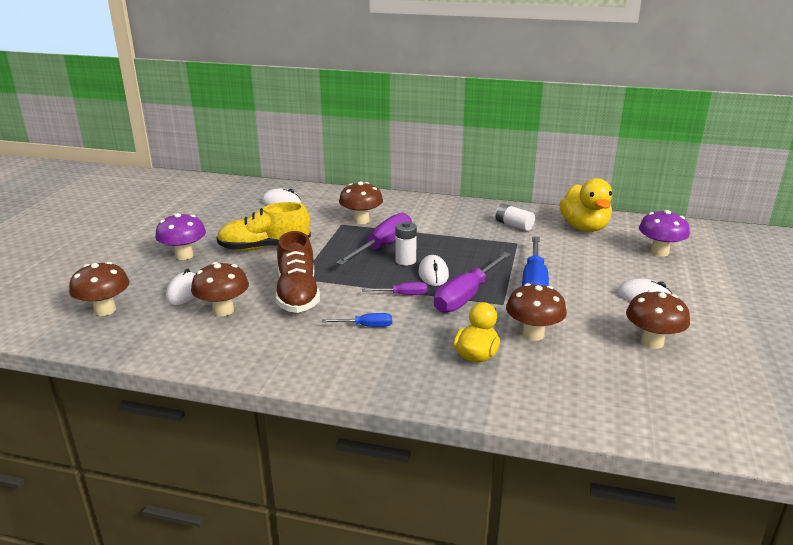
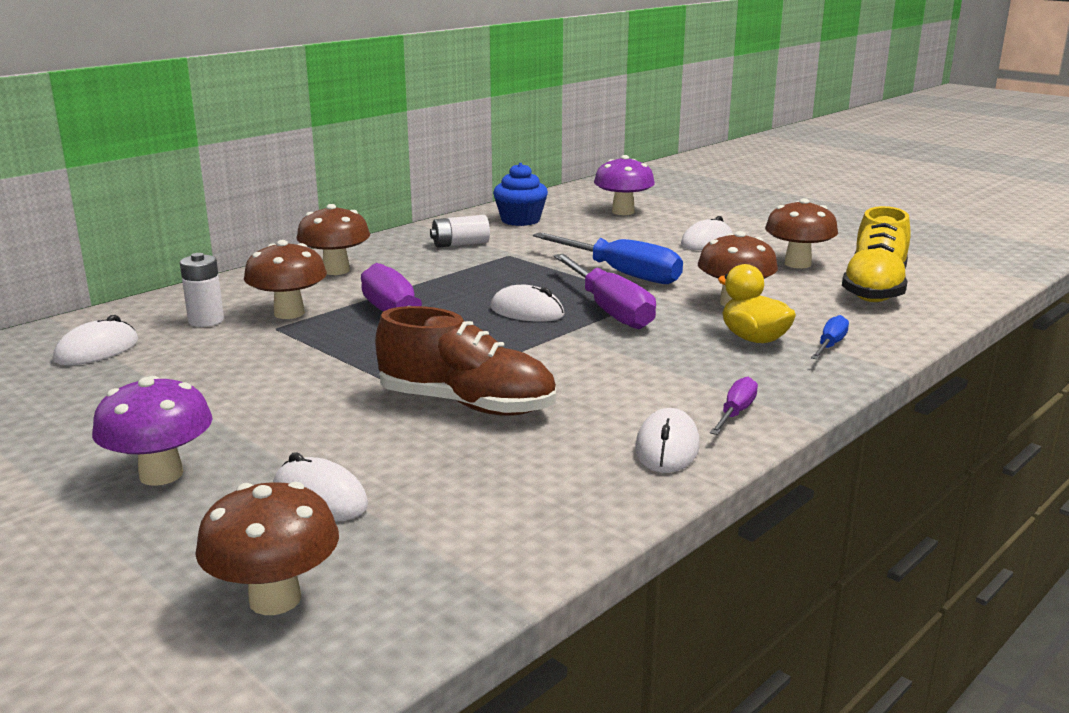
camera: 60 degrees left, 5 degrees down
(223, 310) = (442, 473): brown mushroom -> brown mushroom (336, 270)
(264, 247) = (257, 398): yellow shoe -> yellow shoe (874, 289)
(292, 362) = (667, 448): none -> white mouse
(366, 326) = (619, 380): blue screwdriver -> blue screwdriver (830, 345)
(403, 295) = (560, 340): purple screwdriver -> purple screwdriver (735, 413)
(405, 261) = (466, 317): white battery -> white battery (206, 321)
(584, 227) = (520, 220): yellow duck -> blue cupcake

